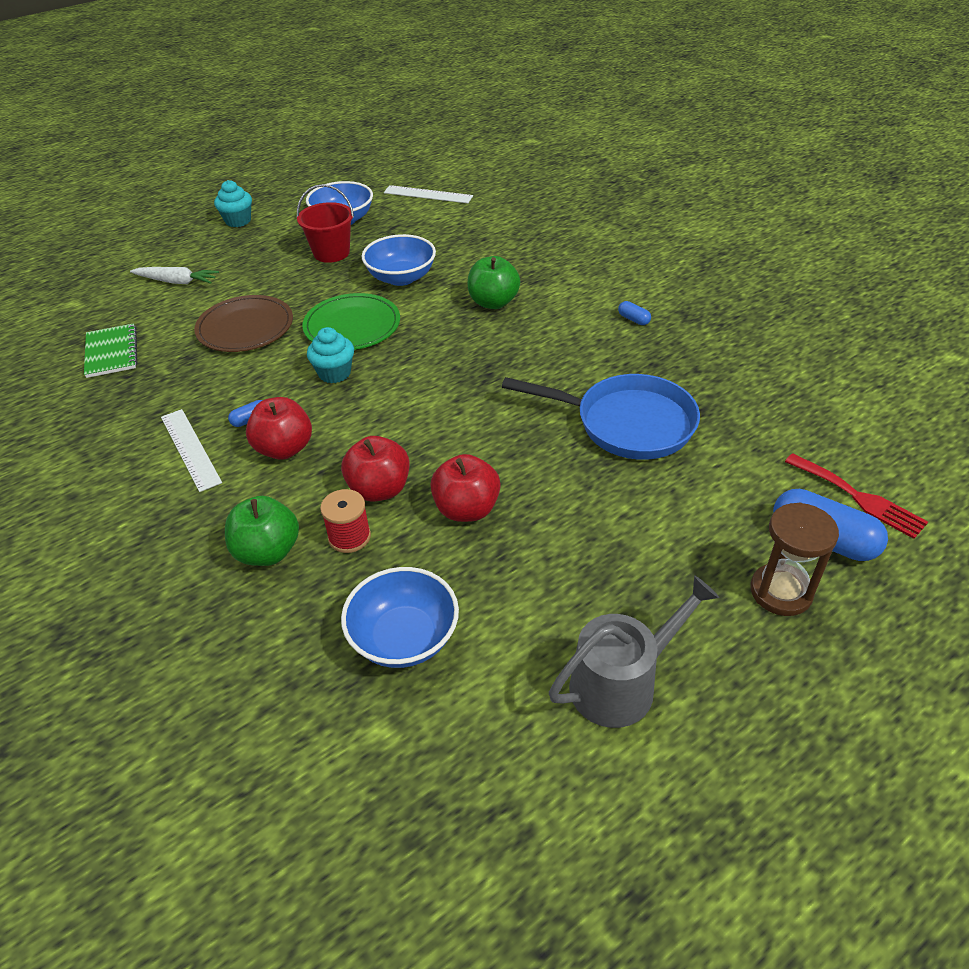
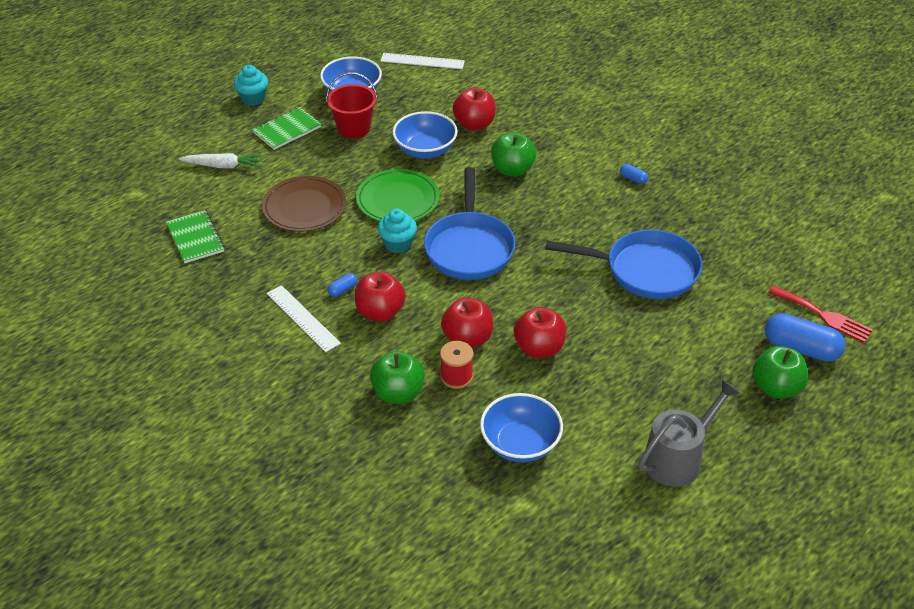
camera: 10 degrees left, 0 degrees up
(260, 251) = (287, 130): none -> green notebook
(417, 382) = (469, 247): none -> blue pan
(464, 255) = (474, 124): none -> red apple
(781, 592) = (776, 388): brown hourglass -> green apple

